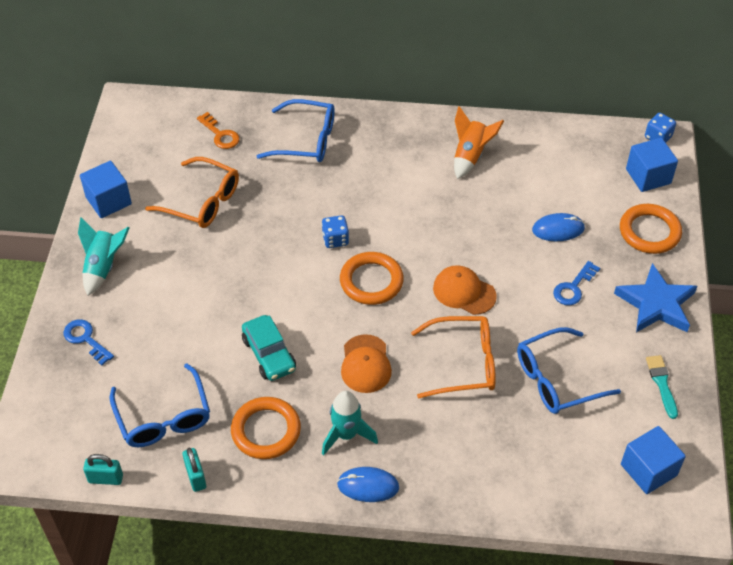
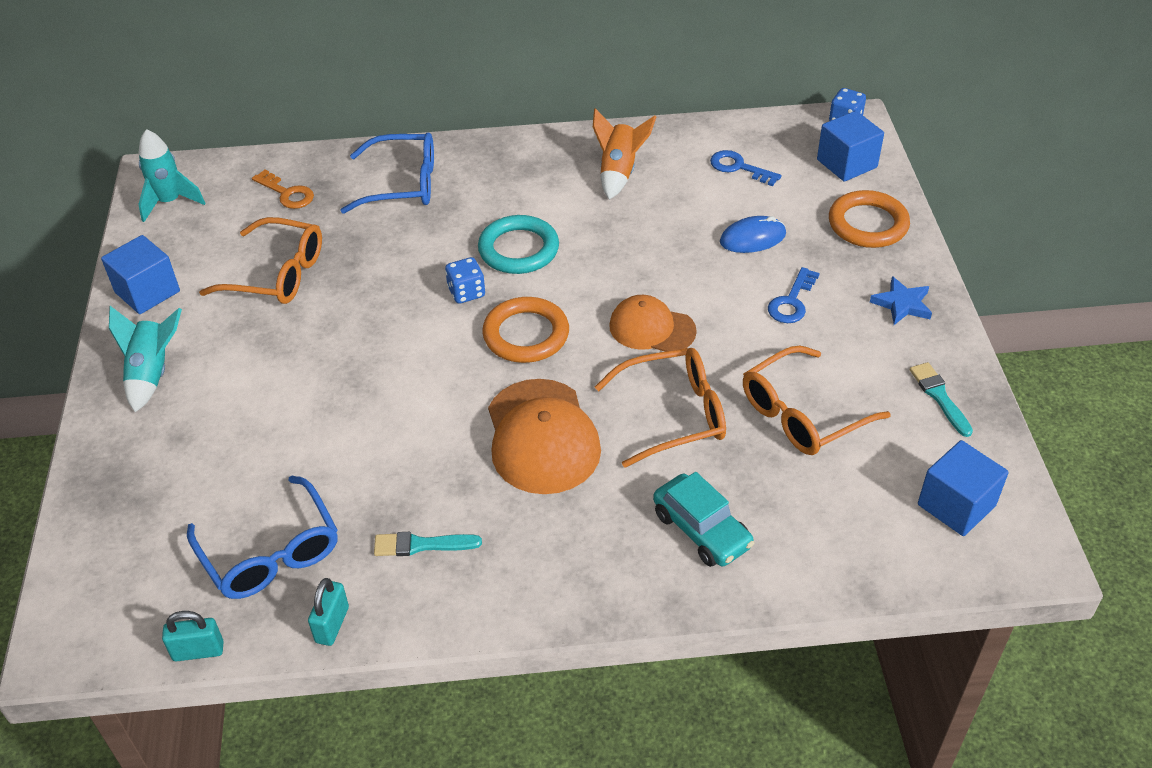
camera: 10 degrees left, 5 degrees down
(86, 339) = (140, 469): blue key -> blue key (739, 167)
(196, 477) = (332, 625): turquoise padlock -> turquoise padlock turned 45 degrees clockwise
(266, 430) = (421, 545): orange ring -> turquoise brush
(269, 354) = (406, 446): turquoise car -> turquoise car (702, 530)
(346, 435) = (536, 531): turquoise rocket -> turquoise rocket (170, 202)
(366, 364) = (542, 437): orange cap -> orange cap, size x1.55
(368, 486) = (582, 593): blue mouse -> none
(381, 210) = (518, 249): none -> turquoise ring
(556, 379) = (802, 414): blue glasses -> orange glasses
(656, 304) = (902, 304): blue star -> blue star, size x0.57

